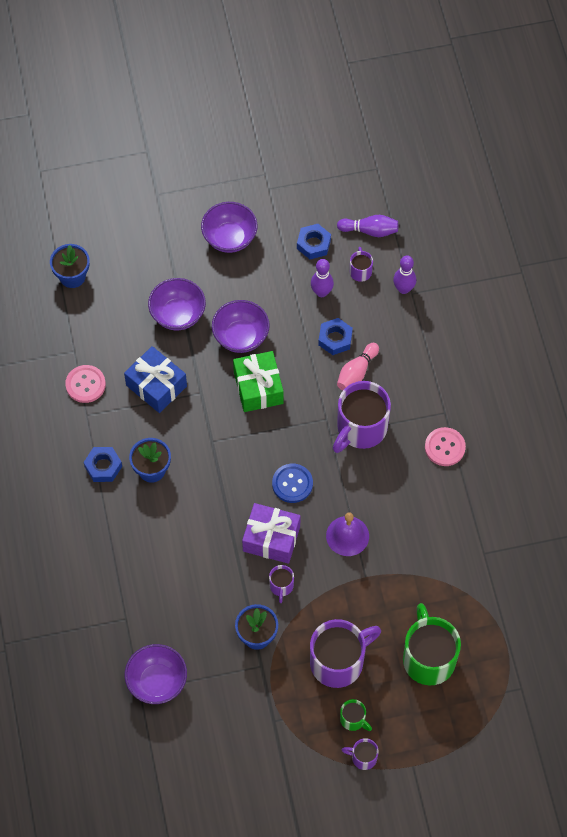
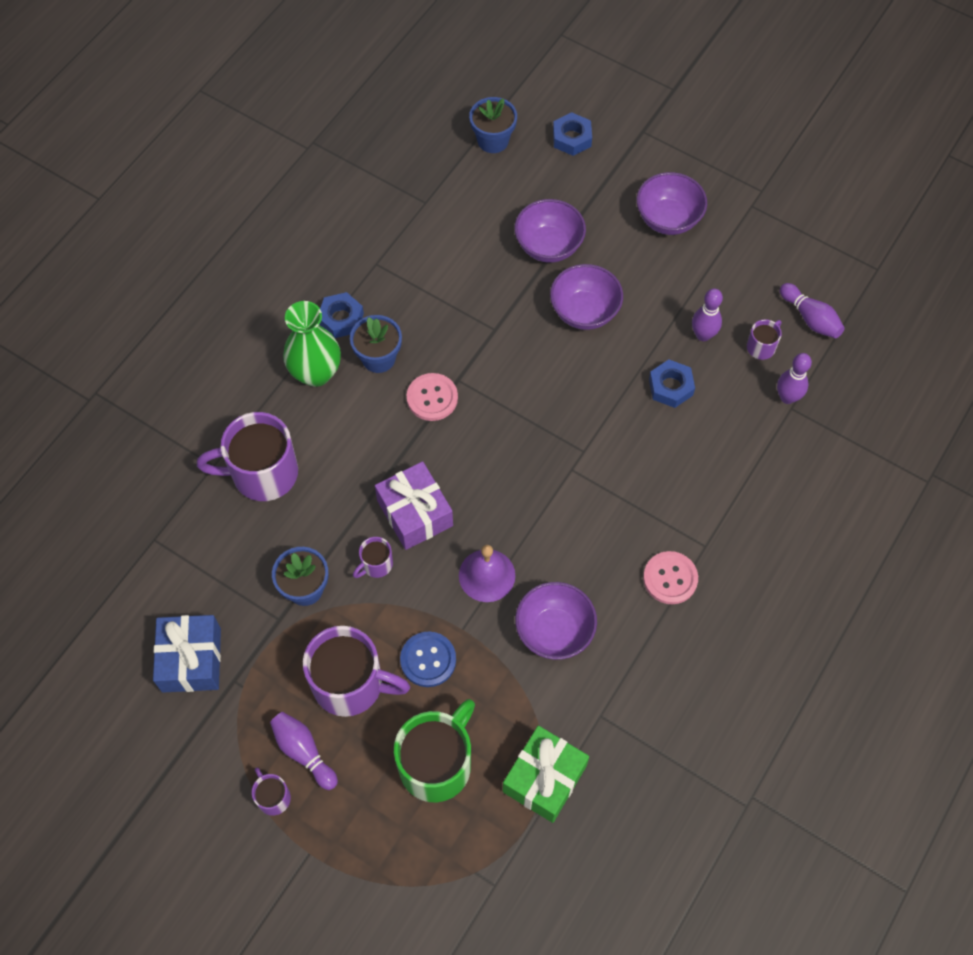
camera: 45 degrees right, 0 degrees up
(85, 384) = (403, 238): pink button -> pink button (432, 398)
(124, 511) = (316, 373): none -> green vase
(156, 386) = (462, 290): blue gift -> blue gift (191, 660)
(157, 682) = (176, 546): purple bowl -> purple bowl (554, 631)
(258, 388) = (551, 369): green gift -> green gift (544, 778)
(292, 484) = (488, 481): blue button -> blue button (428, 660)
(313, 244) = (742, 287): blue nut -> blue nut (572, 138)
(353, 719) = (304, 752): green mug -> purple bowling pin
(357, 372) = (659, 434): pink bowling pin -> none
(360, 428) = (606, 488): purple mug -> purple mug (262, 473)

